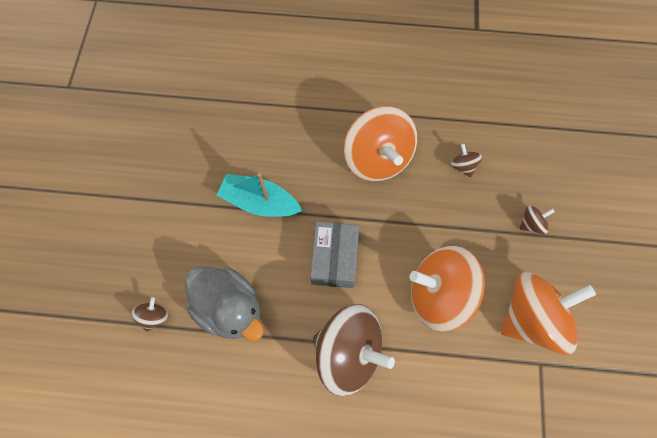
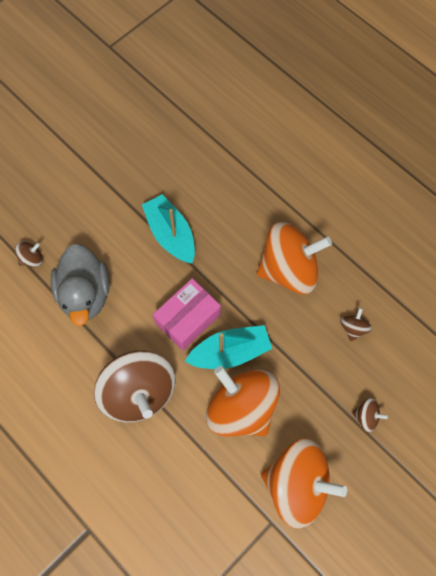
camera: 40 degrees right, 0 degrees up
(334, 259) = (188, 319): grey box -> pink box
(377, 158) = (289, 269): orange spinning top -> orange spinning top turned 120 degrees counterclockwise
(391, 258) = (230, 352): none -> turquoise boat

